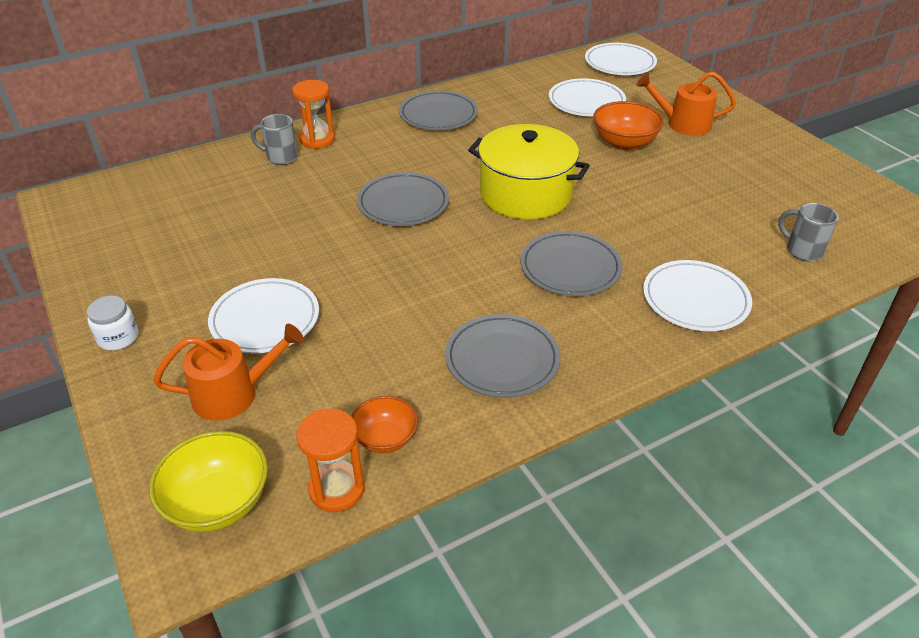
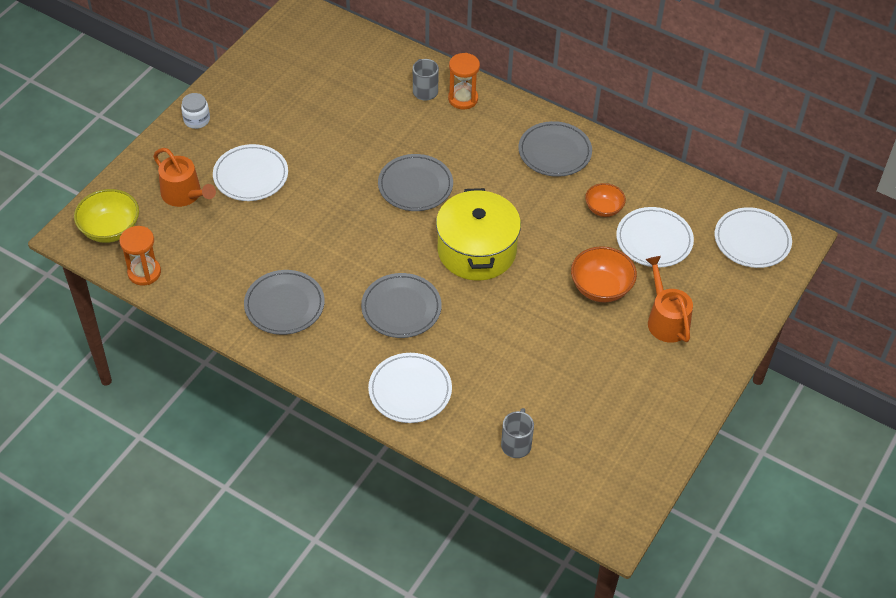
camera: 60 degrees right, 10 degrees up
(385, 438) = (189, 277): orange bowl -> orange bowl (603, 209)

